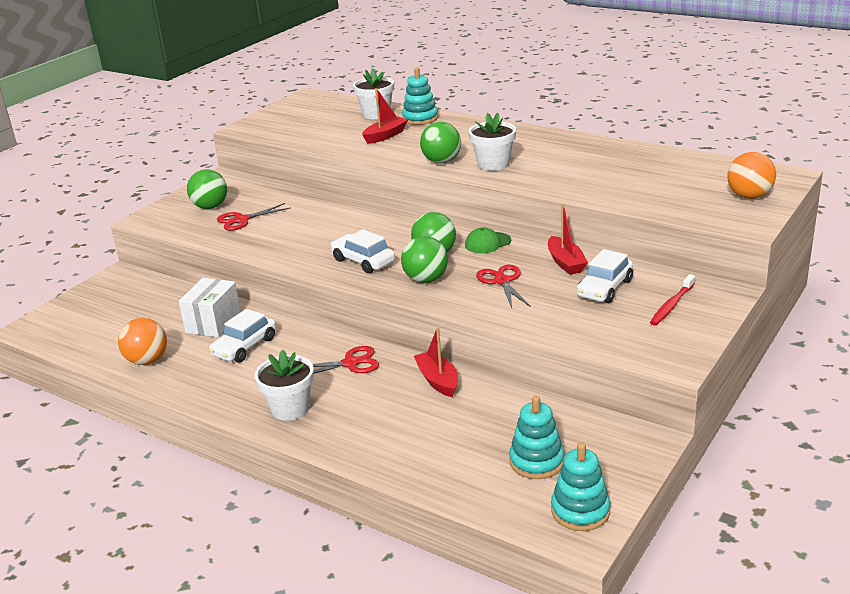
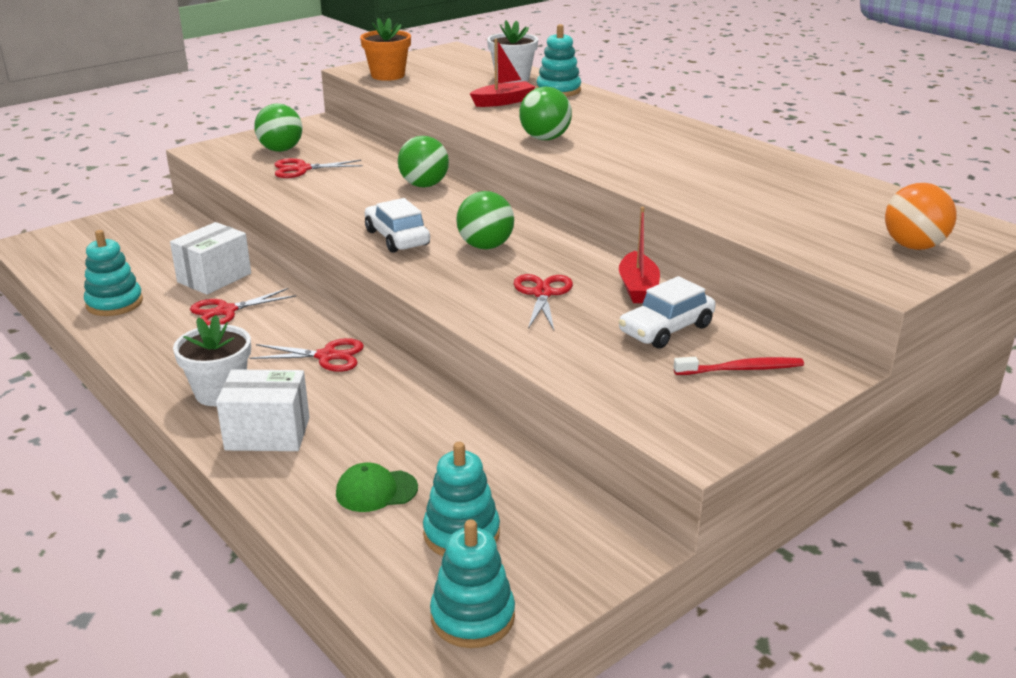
camera: 15 degrees right, 0 degrees up
(147, 361) = (114, 303): orange ball -> turquoise stacking toy
(244, 347) = (226, 311): white car -> red scissors
(274, 128) = (388, 75): none -> orange flower pot
(350, 429) = (267, 433): none -> white box
(426, 279) = (452, 273): green ball -> green ball (424, 185)
(438, 380) = (412, 400): red boat -> none
(487, 243) = (558, 246): green cap -> green cap (376, 491)
(493, 164) = (604, 152): white flower pot -> none
(671, 305) = (741, 369): red toothbrush -> red toothbrush turned 150 degrees counterclockwise

